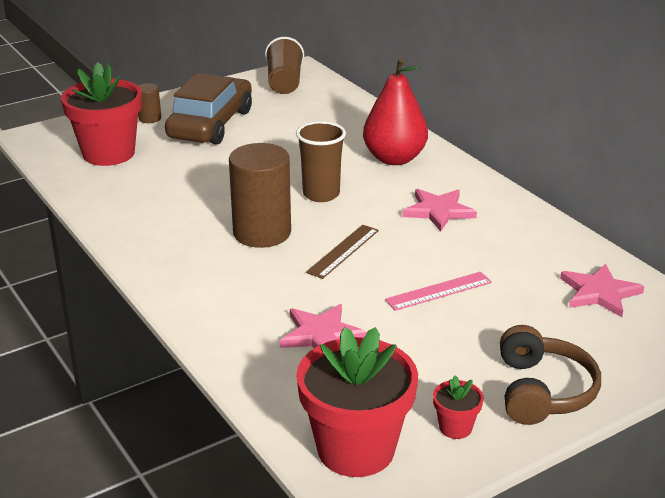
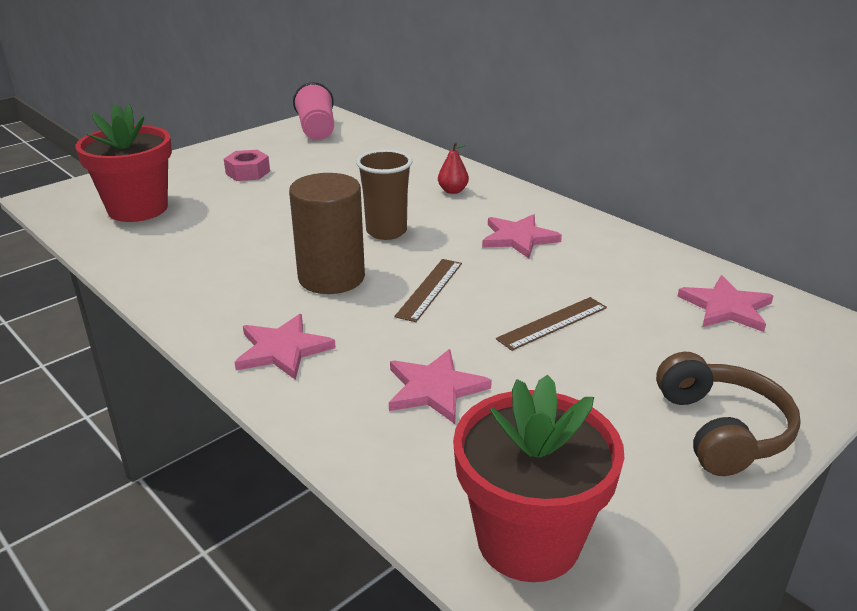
camera: 10 degrees left, 0 degrees up
(150, 118) = (179, 171): brown cylinder -> none
(207, 291) = (282, 350): none -> pink star
(211, 124) = (248, 172): brown car -> pink nut
(284, 83) = (317, 130): brown cup -> pink cup
(394, 158) = (452, 191): red pear -> red pear, size x0.45
(438, 291) = (552, 323): pink ruler -> brown ruler
(455, 427) = (641, 491): red flower pot -> none

